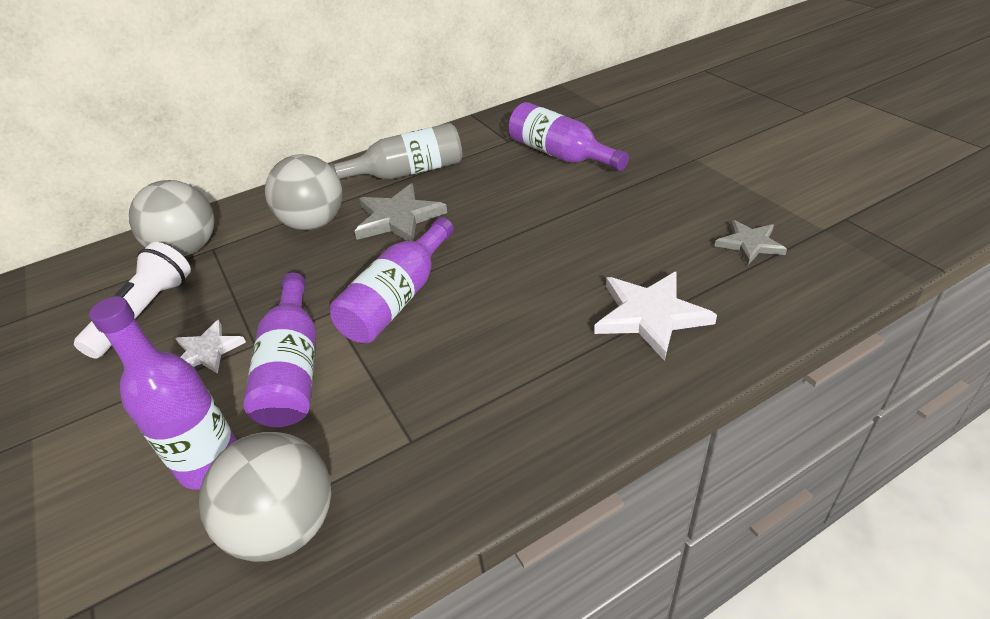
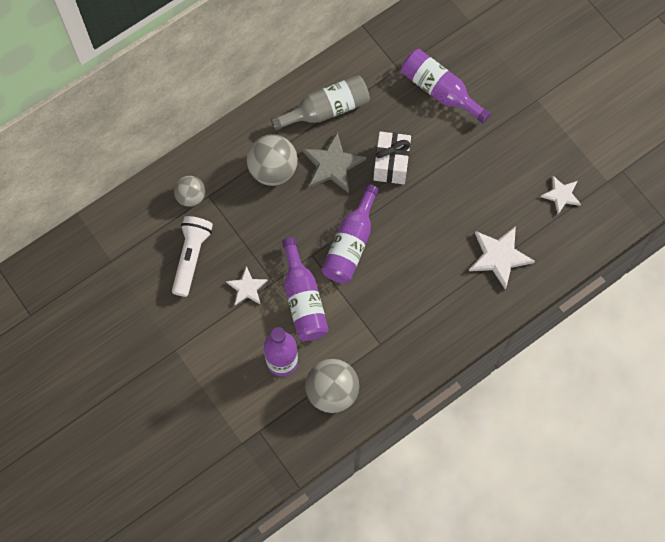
camera: 10 degrees left, 30 degrees up
(188, 249) = (191, 196): grey ball -> grey ball, size x0.61
(482, 216) = (391, 164): none -> white gift
(750, 244) = (561, 195): grey star -> white star

